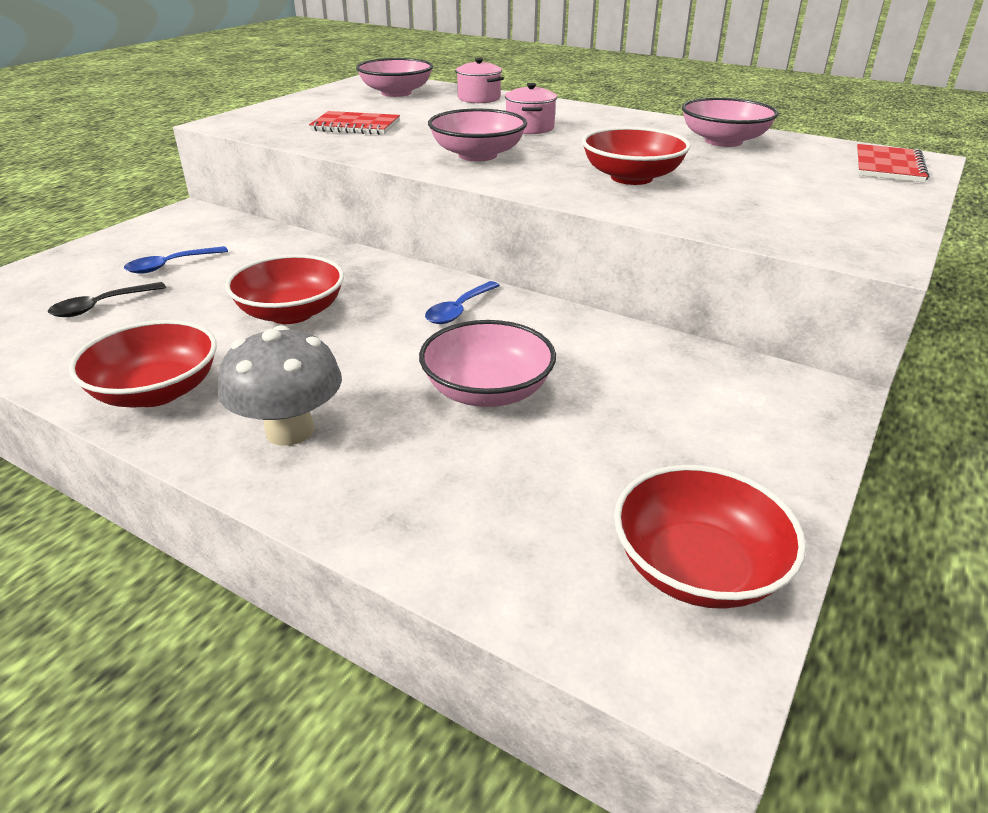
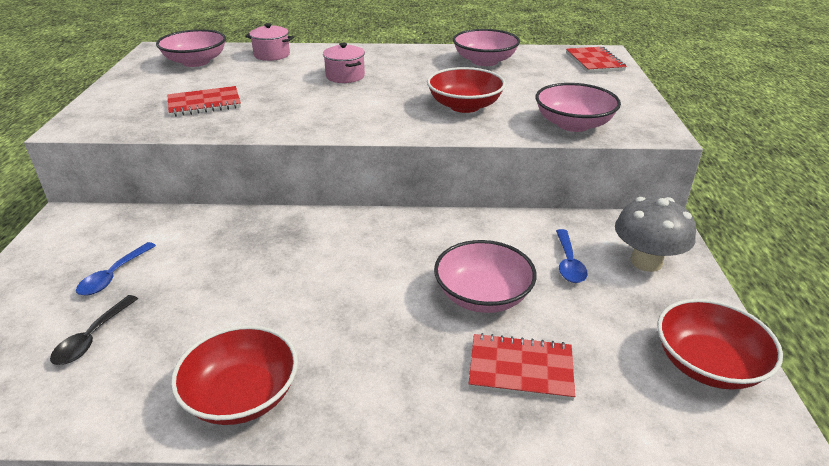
camera: 30 degrees left, 0 degrees up
(290, 431) = (385, 382): grey mushroom -> grey mushroom (646, 262)
(291, 313) = (275, 284): red bowl -> none
(444, 475) = (521, 369): none -> red notebook
(459, 310) = (398, 238): blue spoon -> blue spoon (568, 263)
(477, 155) = (338, 111): pink bowl -> pink bowl (573, 124)

